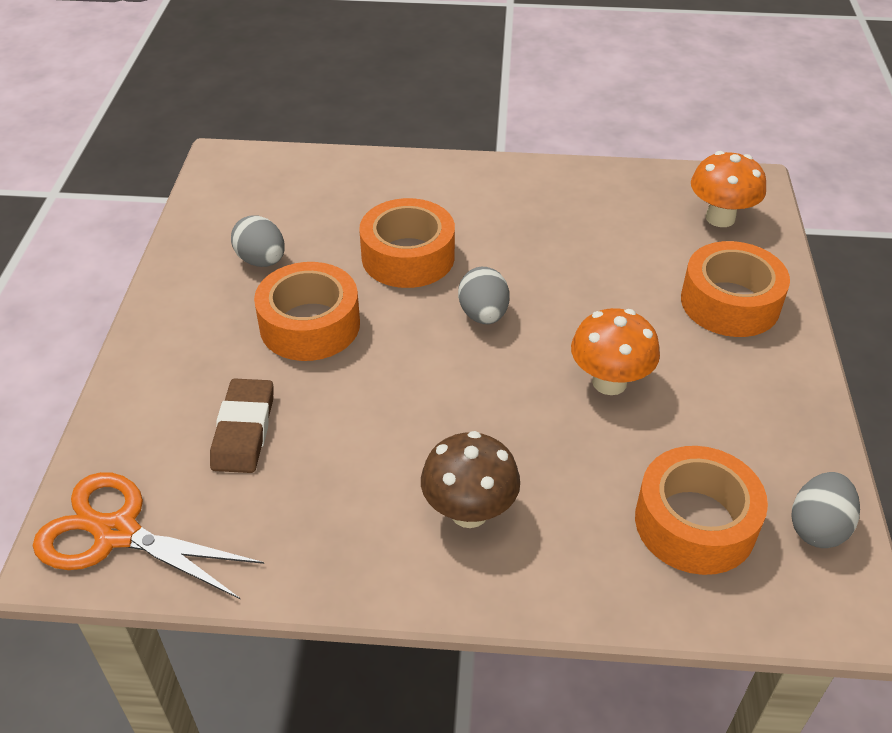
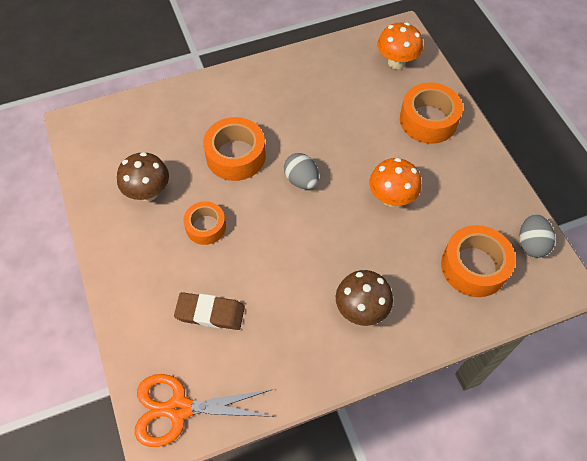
camera: 25 degrees left, 15 degrees up
(243, 430) = (210, 313): brown eraser -> brown eraser turned 60 degrees counterclockwise
(261, 260) = (148, 192): grey egg -> brown mushroom
(310, 325) = (206, 227): orange tape -> orange tape, size x0.63

